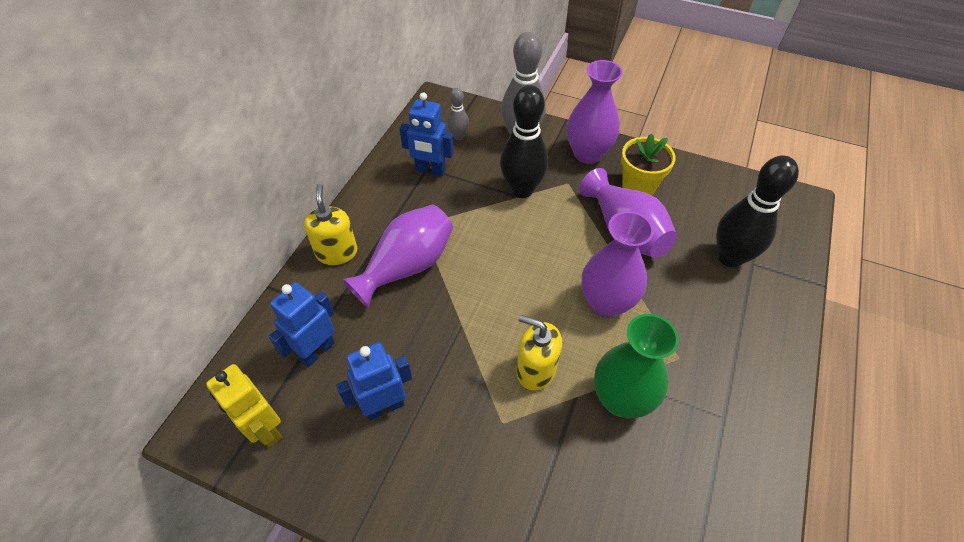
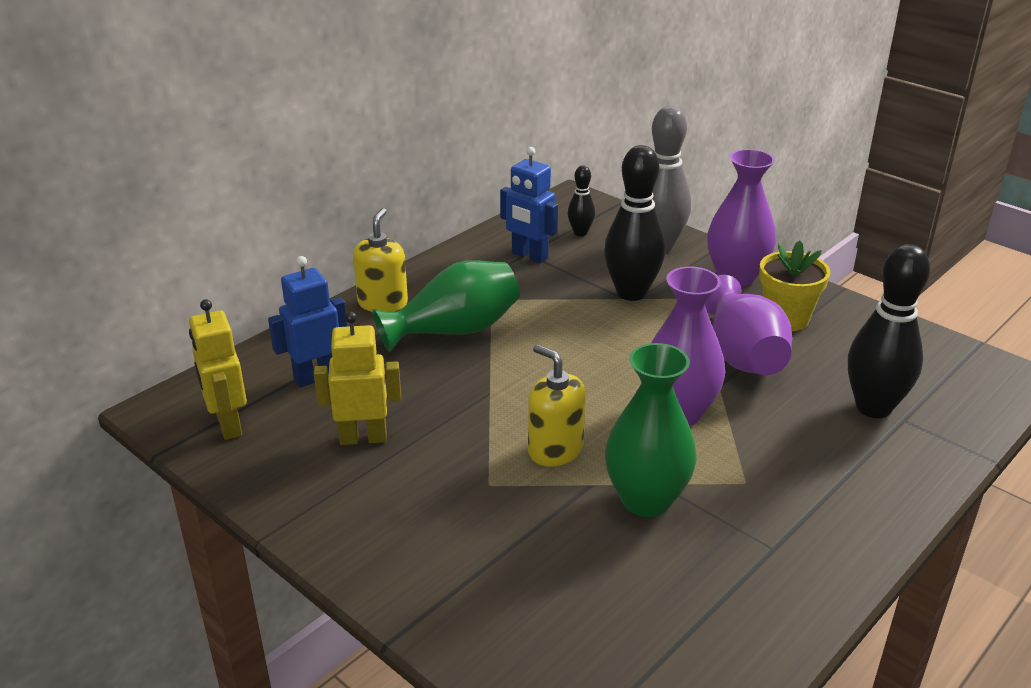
camera: 20 degrees right, 20 degrees down
(384, 406) = (363, 438): blue robot -> yellow robot
(407, 266) = (454, 330): purple vase -> green vase
(458, 136) = (580, 233): grey bowling pin -> black bowling pin

